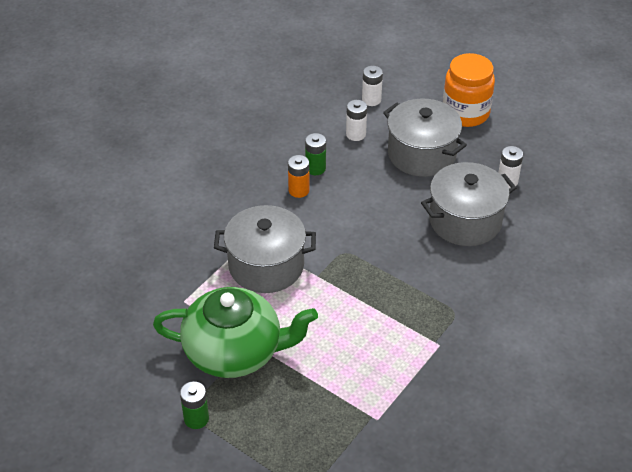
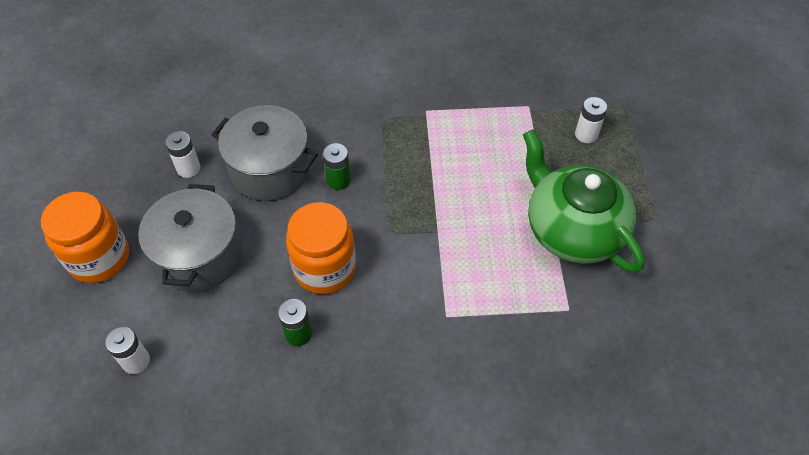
camera: 130 degrees left, 10 degrees up
(196, 418) = (653, 208): green battery -> green battery (338, 180)
(266, 266) = (465, 278): grey pot -> none
(298, 190) = (344, 325): orange battery -> none
(349, 203) = (325, 268): none -> orange jar
(356, 134) = (212, 334): white battery -> white battery (586, 134)

